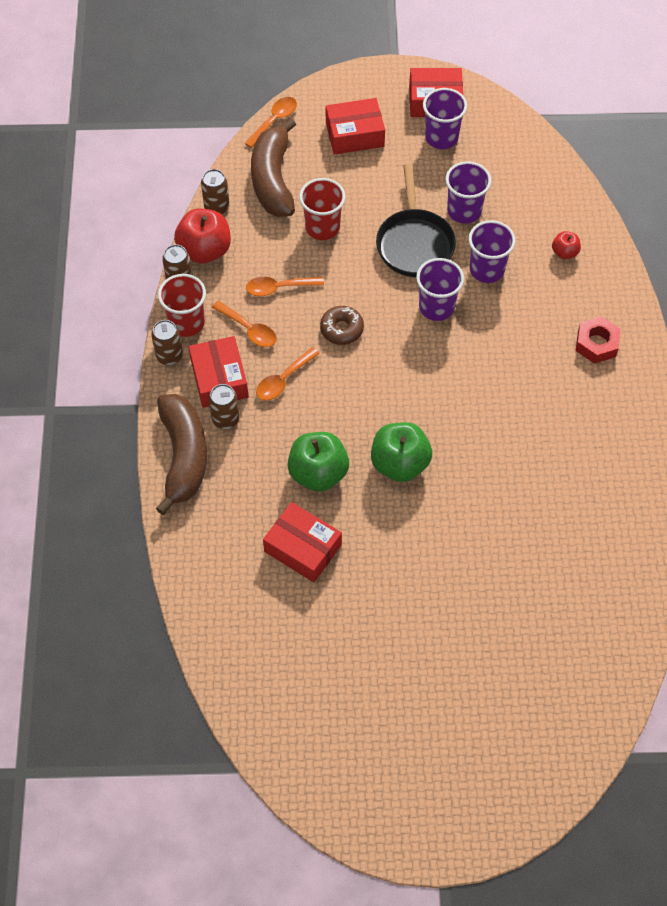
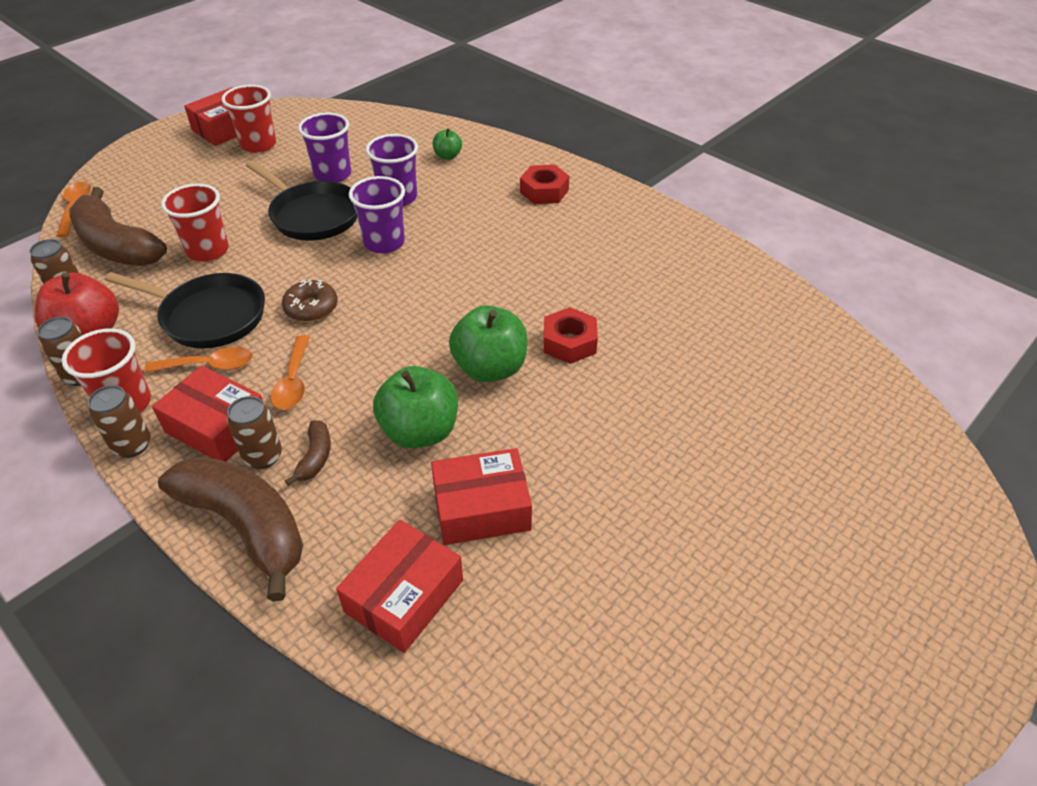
camera: 45 degrees left, 15 degrees down
(250, 443) = (315, 457): none -> brown banana
(278, 288) = (208, 316): orange spoon -> black pan
(354, 134) = (172, 179): red box -> red box (404, 596)
(441, 137) = (258, 145): purple cup -> red cup
(467, 485) = (569, 342): none -> red nut
(564, 252) = (447, 156): red apple -> green apple

